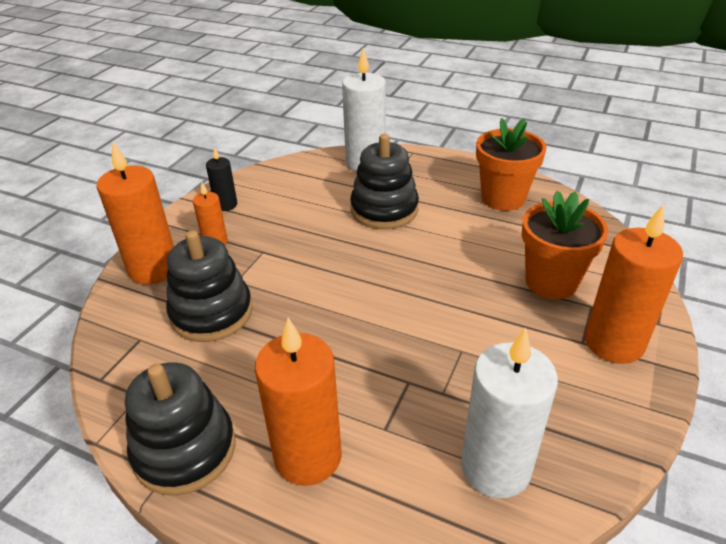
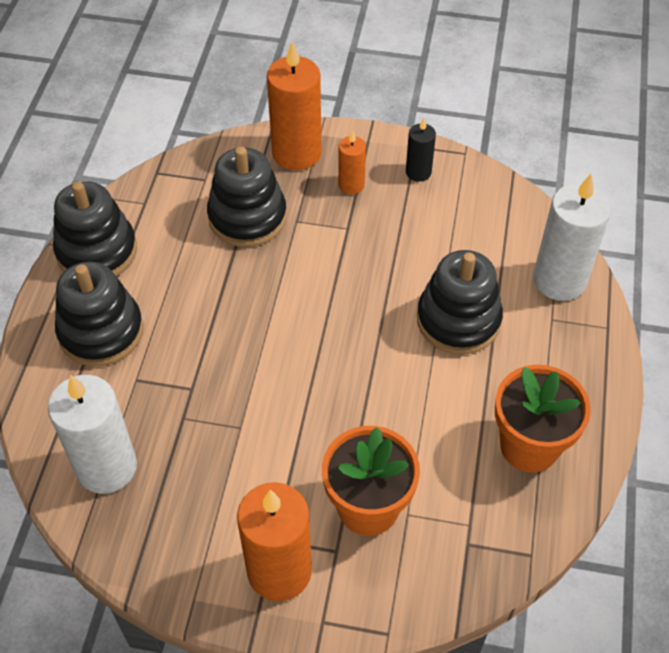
camera: 75 degrees right, 15 degrees up
(308, 456) = (101, 331): orange candle -> black stacking toy

